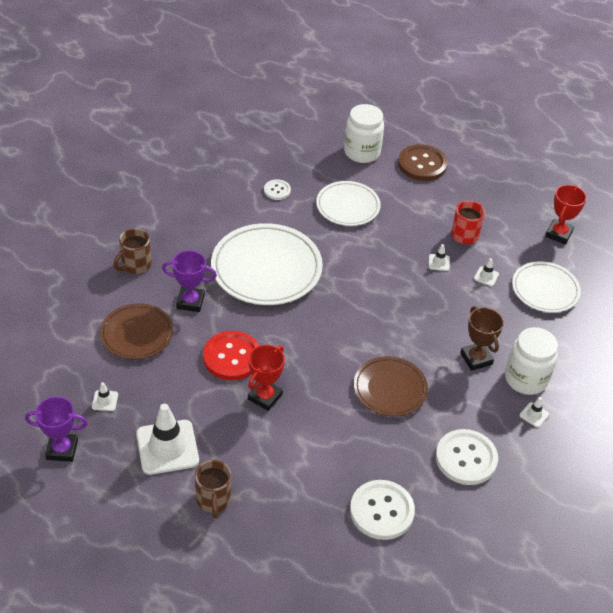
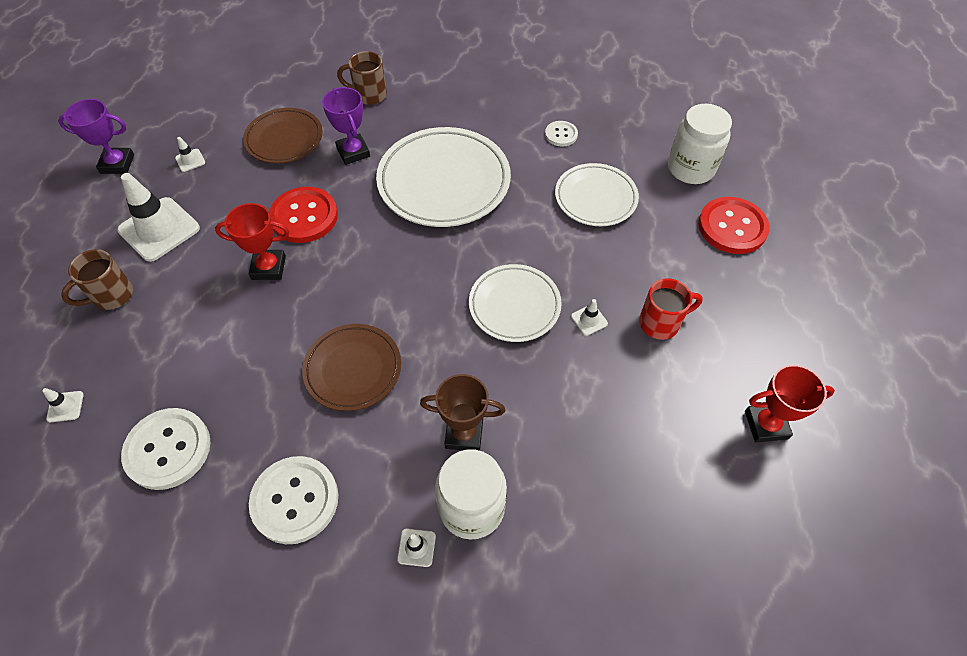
camera: 60 degrees right, 10 degrees up
(62, 449) = (117, 164): purple trophy -> purple trophy turned 60 degrees counterclockwise
(422, 164) = (732, 227): brown button -> red button
(476, 359) = (464, 434): brown trophy -> brown trophy turned 60 degrees clockwise
(486, 276) = (611, 379): white traffic cone -> white traffic cone (65, 406)
(545, 290) = (647, 457): white plate -> white plate (514, 305)

